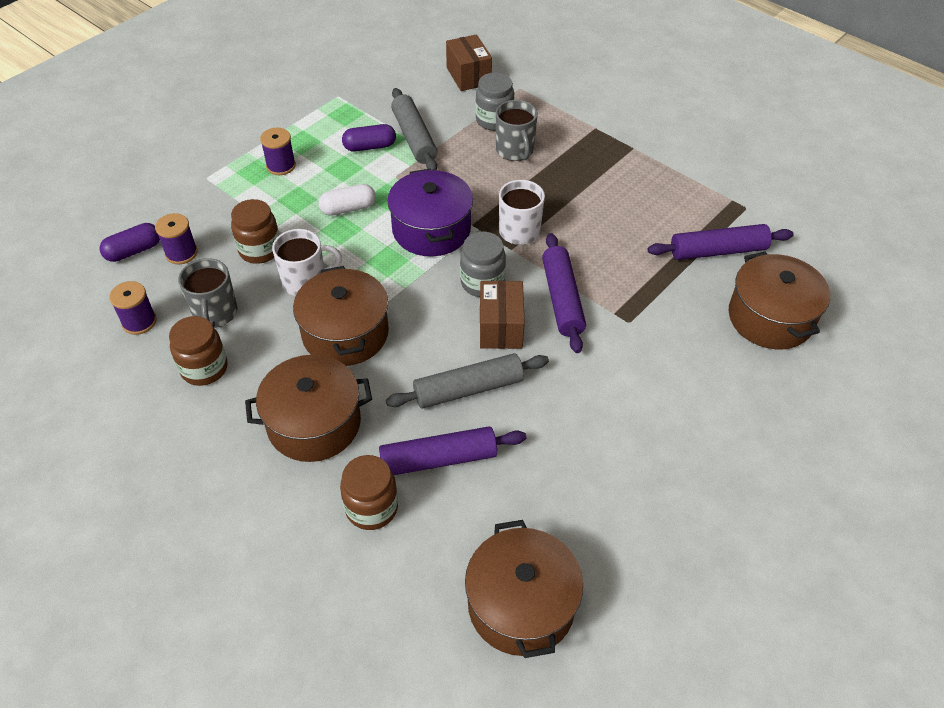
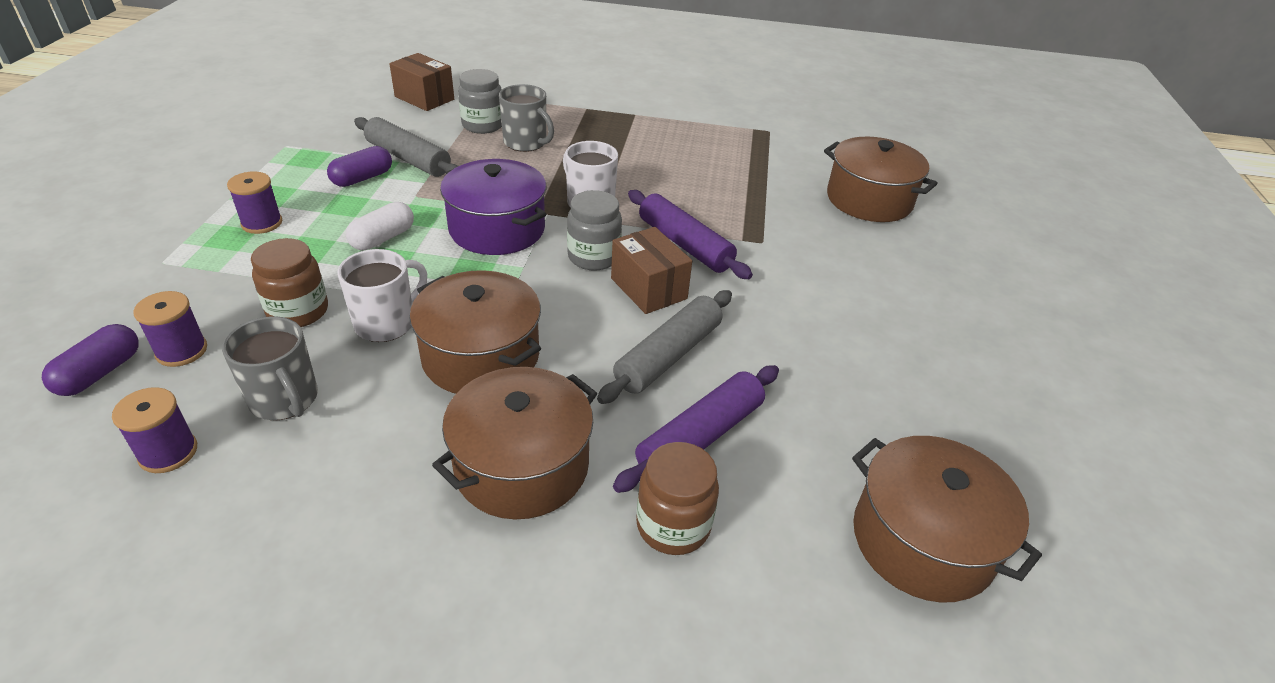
camera: 35 degrees left, 10 degrees down
(204, 368) = (316, 468): brown jar -> none
(718, 251) = (779, 166): purple rolling pin -> none

